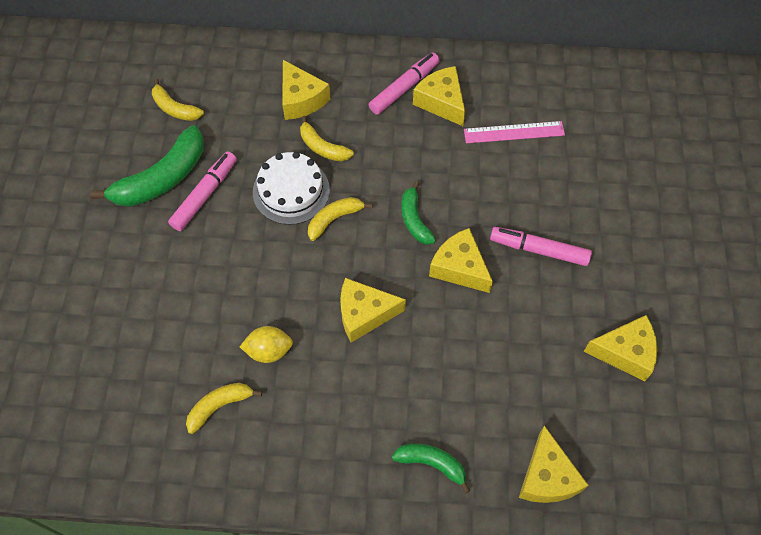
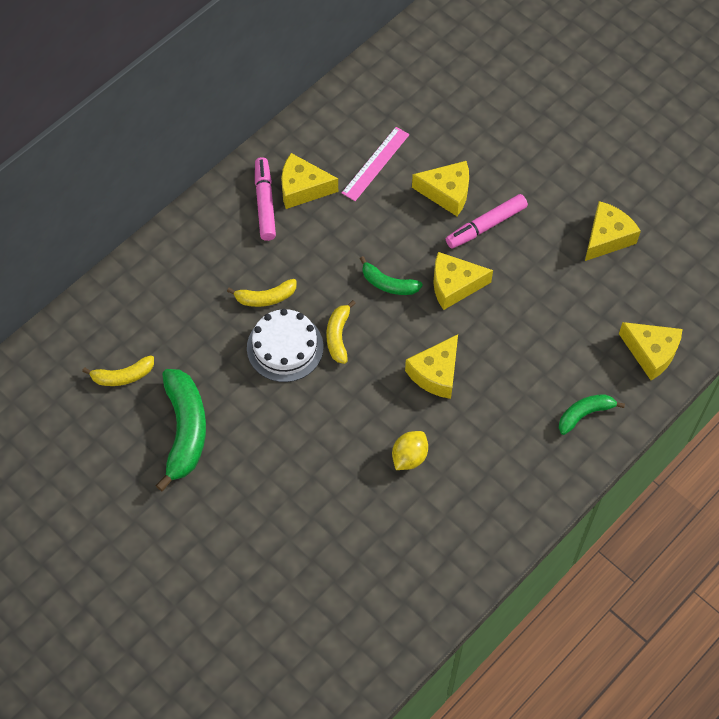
camera: 50 degrees left, 0 degrees up
(205, 195) = (231, 410): pink marker -> none
(219, 406) = (425, 520): yellow banana -> none
(301, 99) = (205, 280): yellow cheese -> yellow cheese (447, 193)

